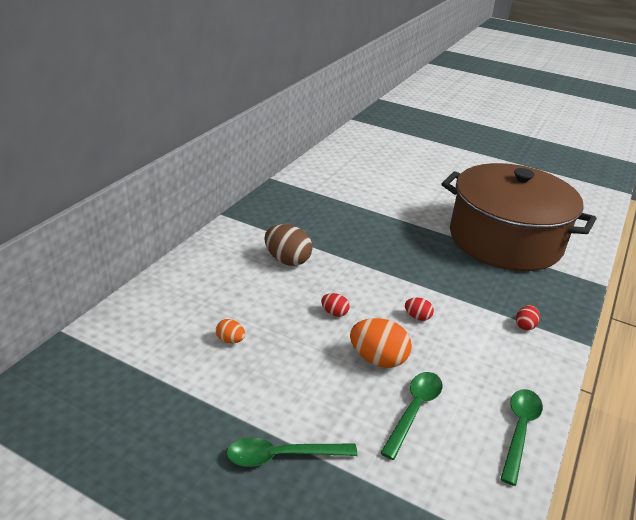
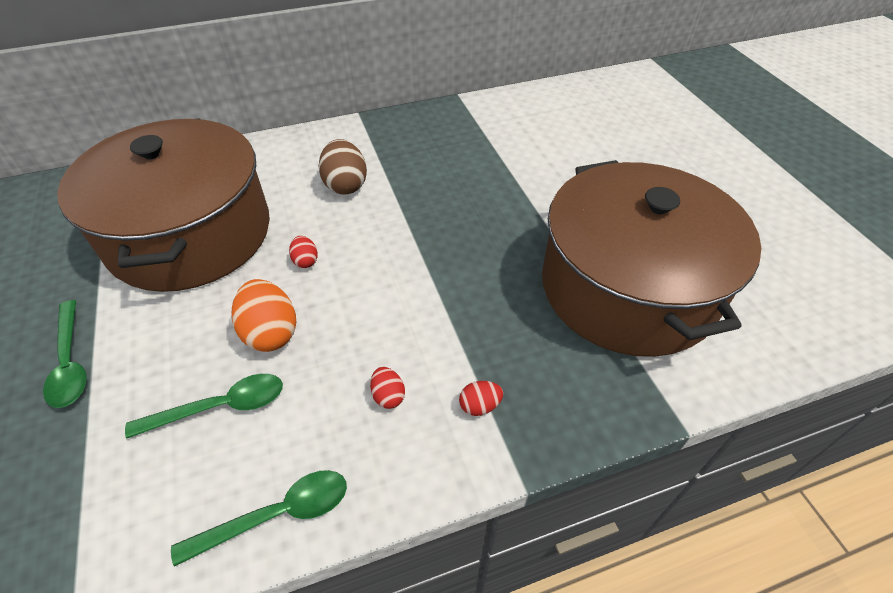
camera: 45 degrees right, 15 degrees up
(230, 340) = (190, 234): orange egg -> brown pot
(282, 456) = (70, 362): green spoon -> green spoon turned 150 degrees counterclockwise
(417, 317) = (375, 315): red egg -> red egg (388, 396)

